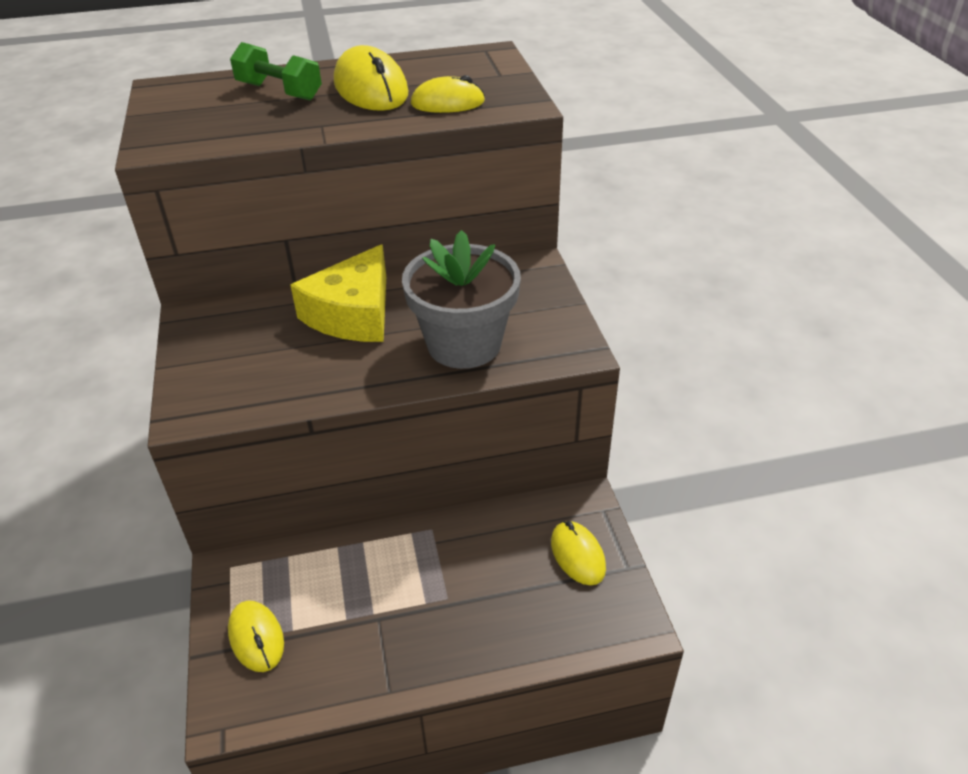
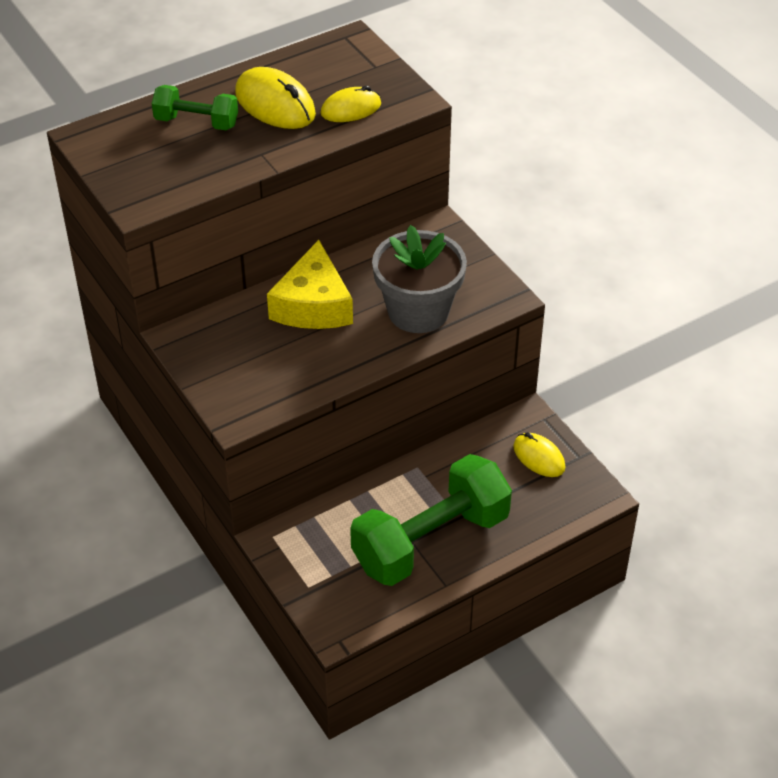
camera: 20 degrees left, 5 degrees up
(256, 638) = (326, 578): yellow mouse -> none
(400, 625) = (430, 541): none -> green dumbbell

